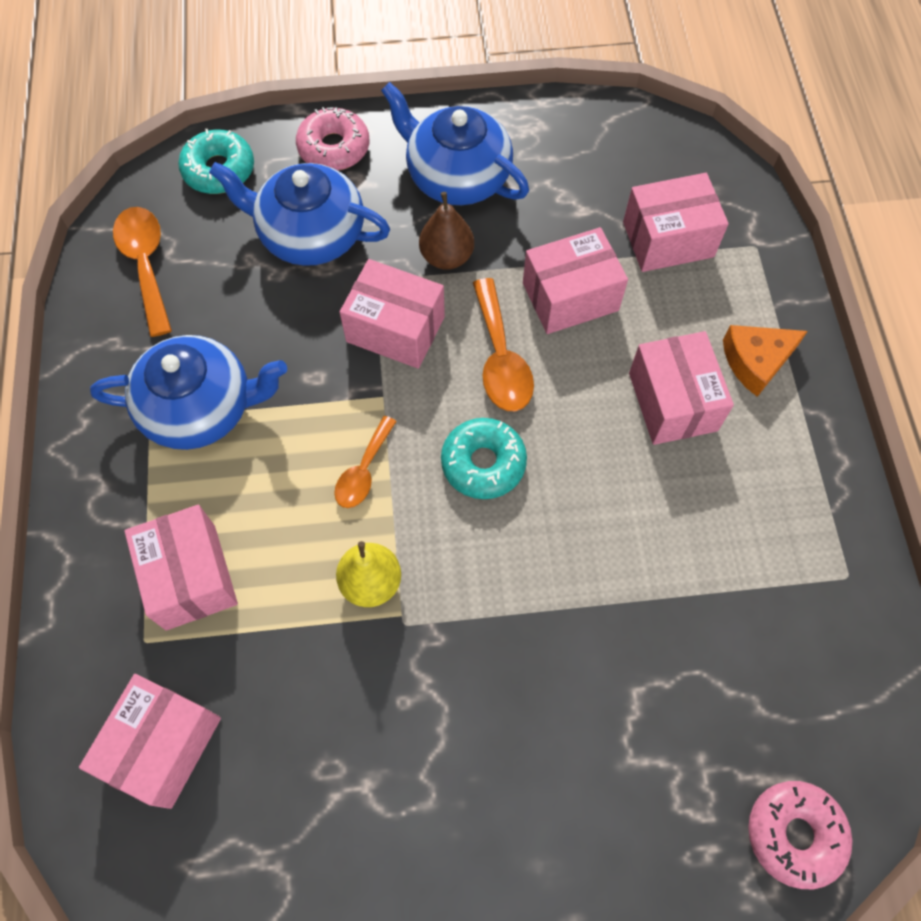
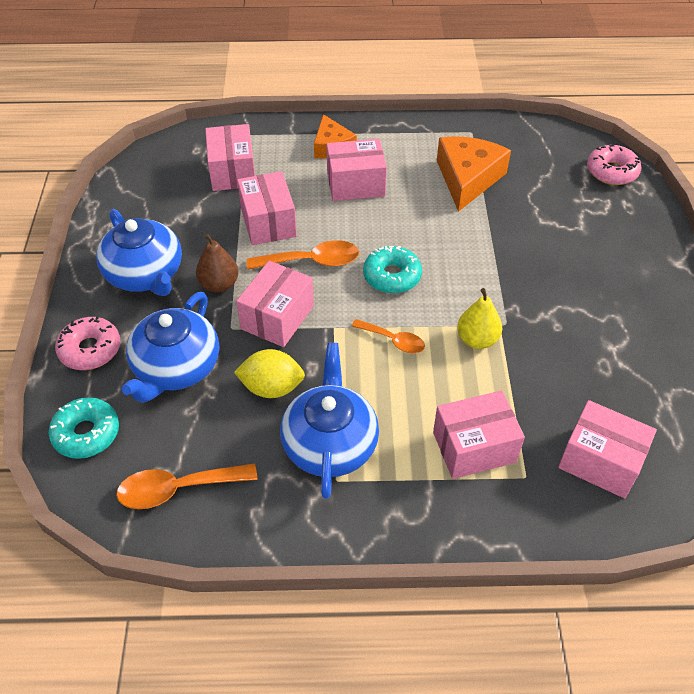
camera: 85 degrees left, 15 degrees down
(282, 336) = (272, 387): none -> yellow lemon
(456, 176) = (145, 274): blue teapot -> blue teapot turned 75 degrees counterclockwise
(720, 570) = (468, 179): none -> orange cheese

